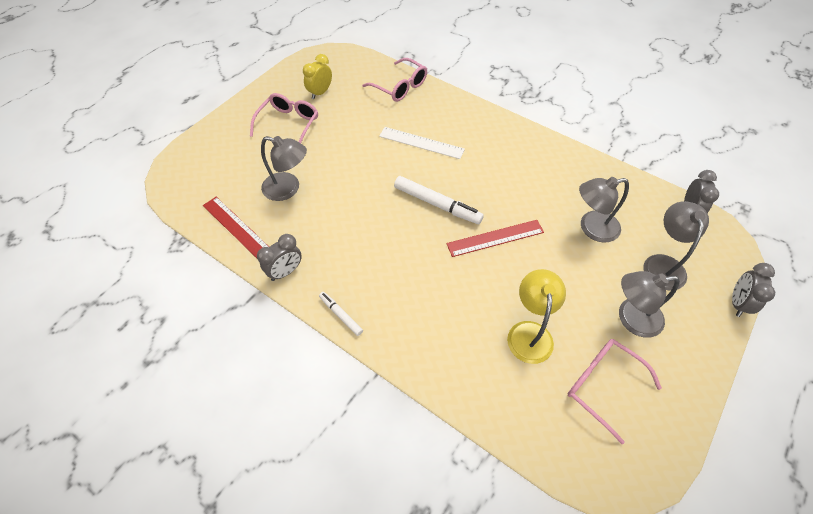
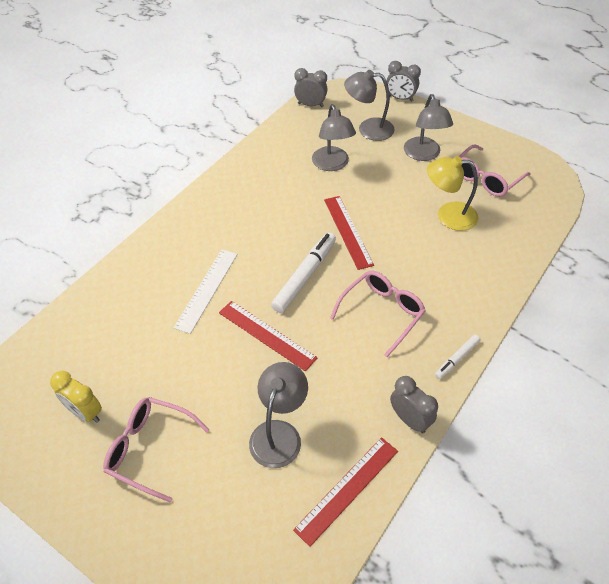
camera: 90 degrees left, 5 degrees down
(375, 180) = (266, 335): none -> red ruler
(399, 87) = (94, 313): pink glasses -> pink glasses (381, 313)

